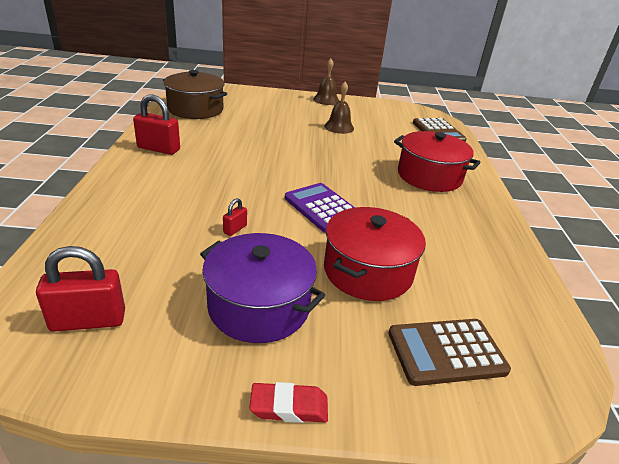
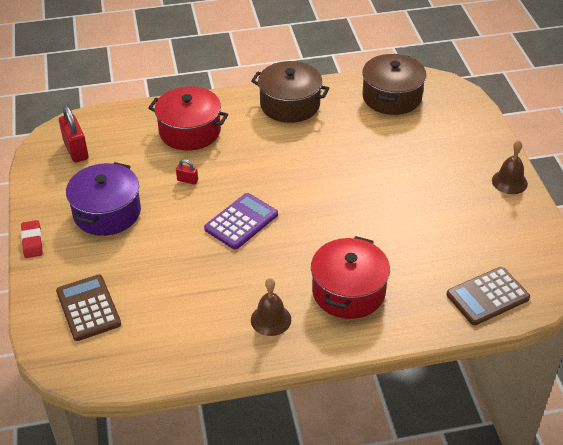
camera: 80 degrees right, 10 degrees up
(158, 149) = (290, 104): red padlock -> brown pot
(339, 127) = (429, 206): brown bell -> brown bell (271, 319)
(368, 271) = (162, 260): red pot -> red pot (190, 131)

